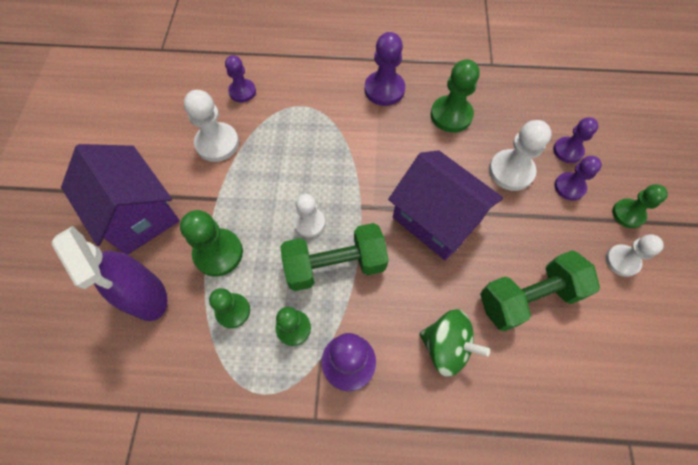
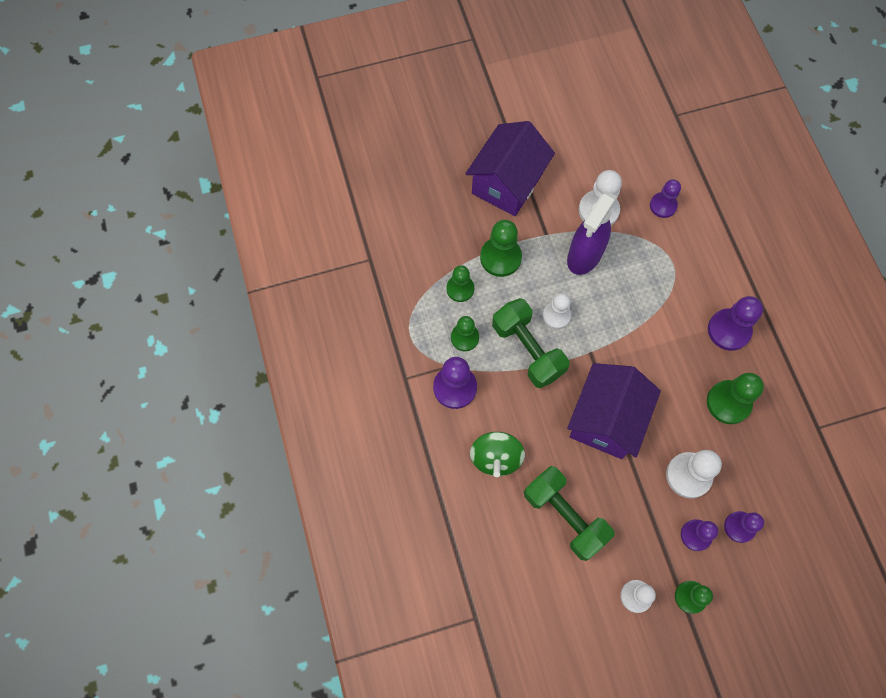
camera: 70 degrees right, 5 degrees up
(147, 296) = (447, 224): purple spray bottle -> purple spray bottle (584, 256)

